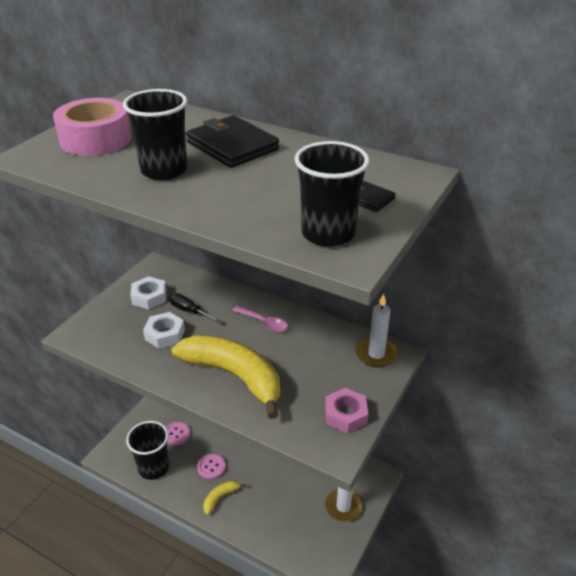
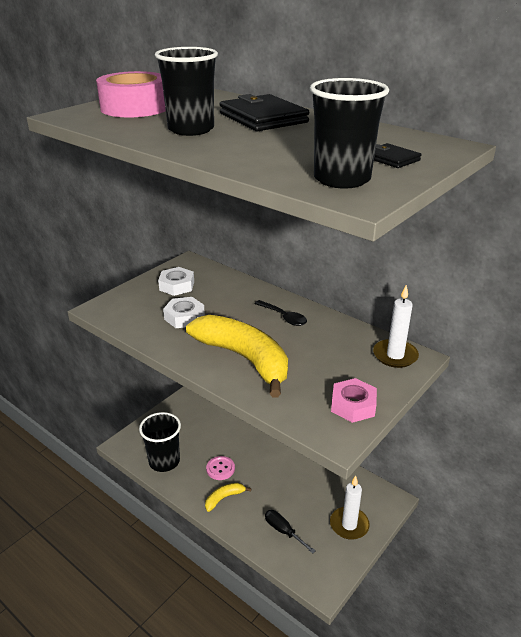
camera: 10 degrees right, 5 degrees down
(176, 434) = (192, 434): pink button -> none
(189, 311) = (212, 300): black screwdriver -> black screwdriver (283, 531)
(263, 323) = (283, 317): pink spoon -> black spoon

